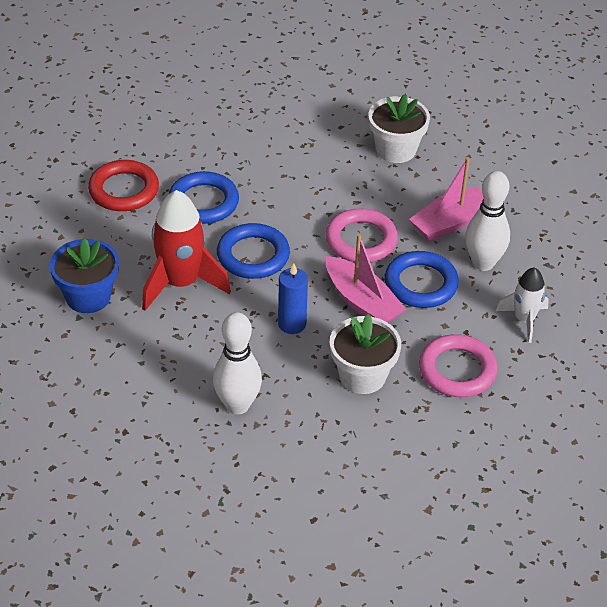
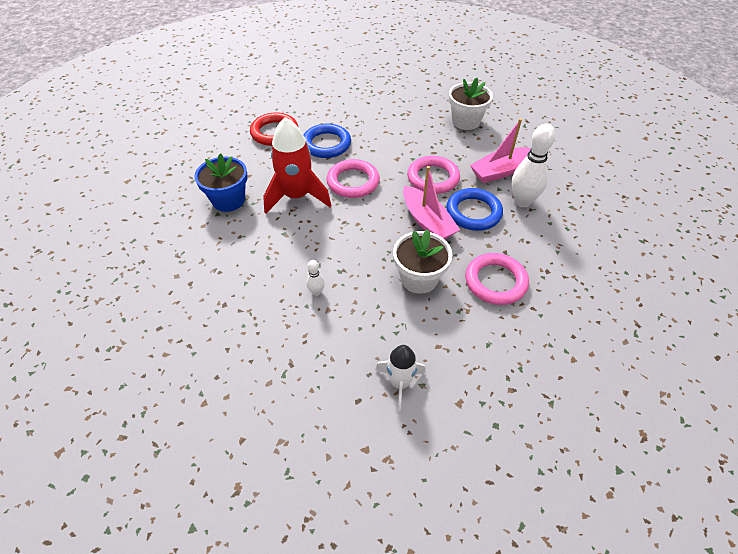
camera: 10 degrees right, 5 degrees up
(237, 405) = (316, 292): white bowling pin -> white bowling pin, size x0.46
(253, 255) = (353, 182): blue ring -> pink ring
(292, 324) = (371, 233): blue candle -> none
(524, 320) = (552, 247): white rocket -> white rocket (400, 383)

